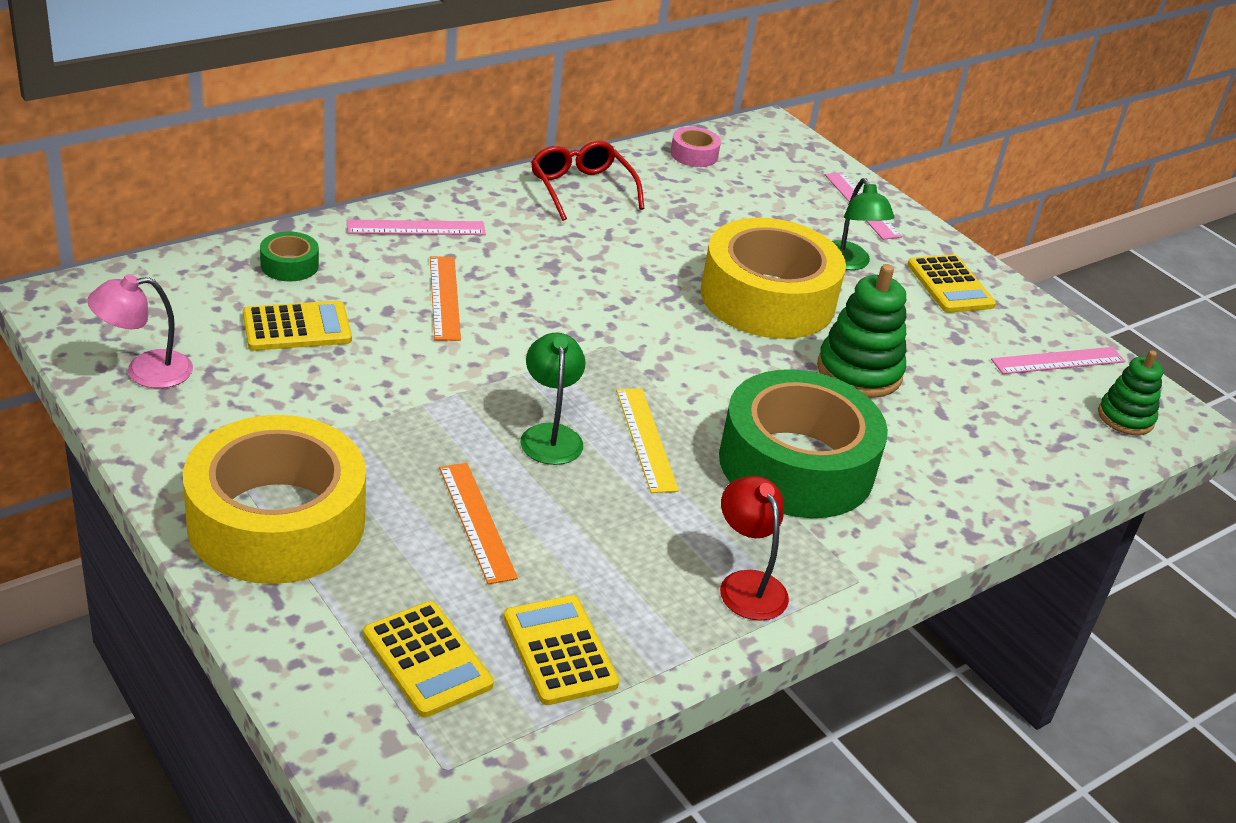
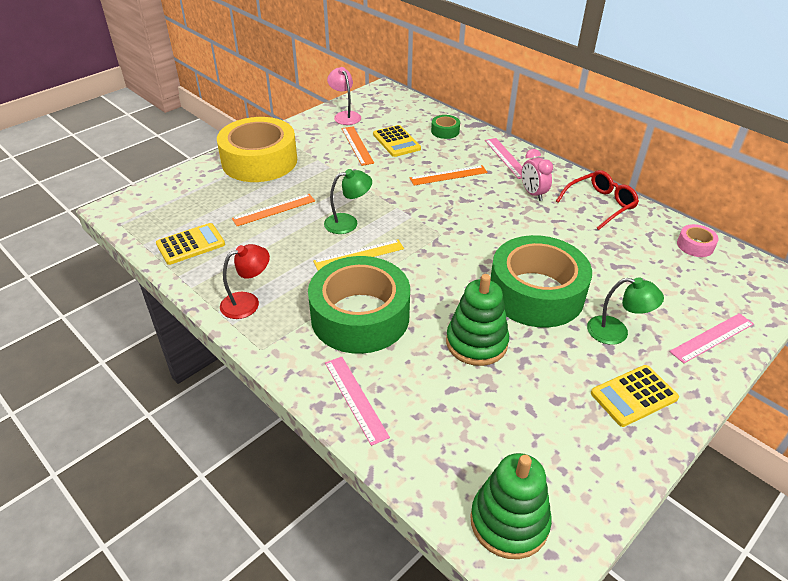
camera: 85 degrees right, 5 degrees up
(284, 378) = (357, 145): none -> orange ruler
(427, 660) = (182, 209): yellow calculator -> none
(532, 234) = (533, 194): none -> pink clock
(767, 298) = (536, 293): yellow tape -> green tape
(848, 263) = (616, 332): green lamp -> green lamp turned 135 degrees counterclockwise
(1058, 361) = (568, 472): pink ruler -> pink ruler (355, 399)
(1125, 418) = (509, 522): green stacking toy -> green stacking toy, size x1.54

